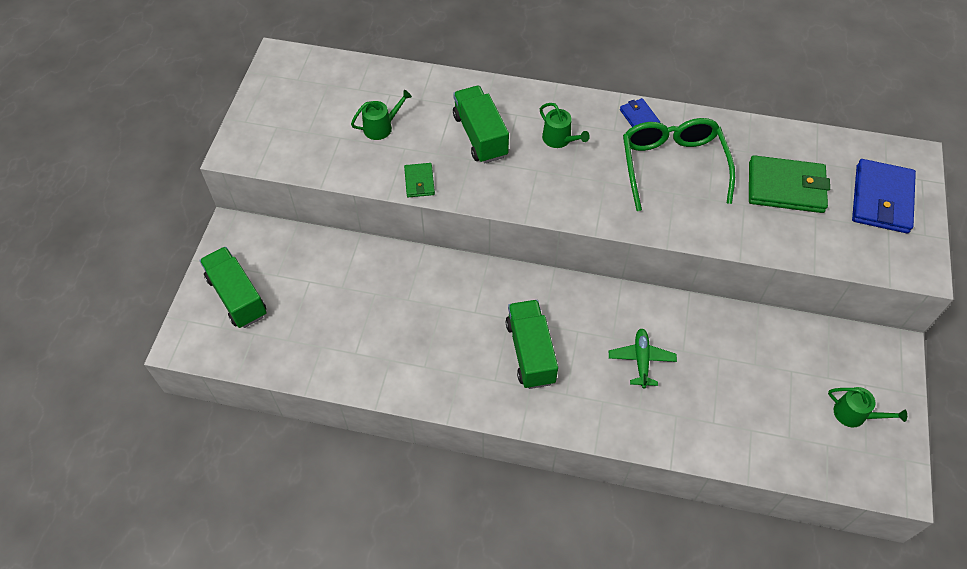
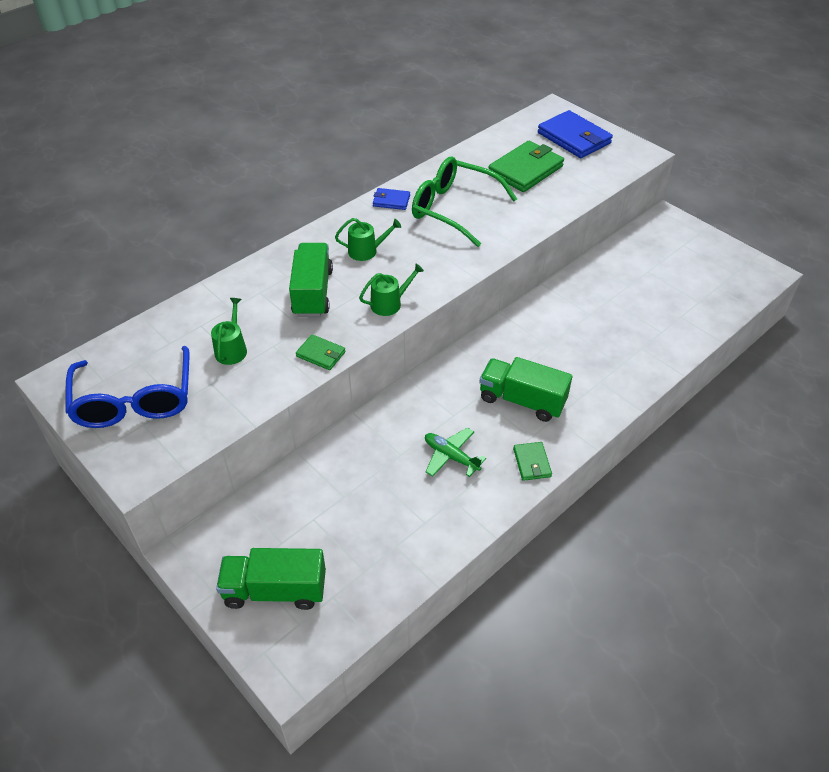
camera: 55 degrees left, 10 degrees down
(292, 108) = (134, 401): none -> blue glasses
(467, 395) = (532, 463): none -> green wallet
(480, 136) = (313, 293): green truck -> green truck turned 75 degrees clockwise
(641, 360) = (580, 340): green plane -> green plane (451, 456)
(854, 414) = (702, 262): green watering can -> green watering can (389, 303)

